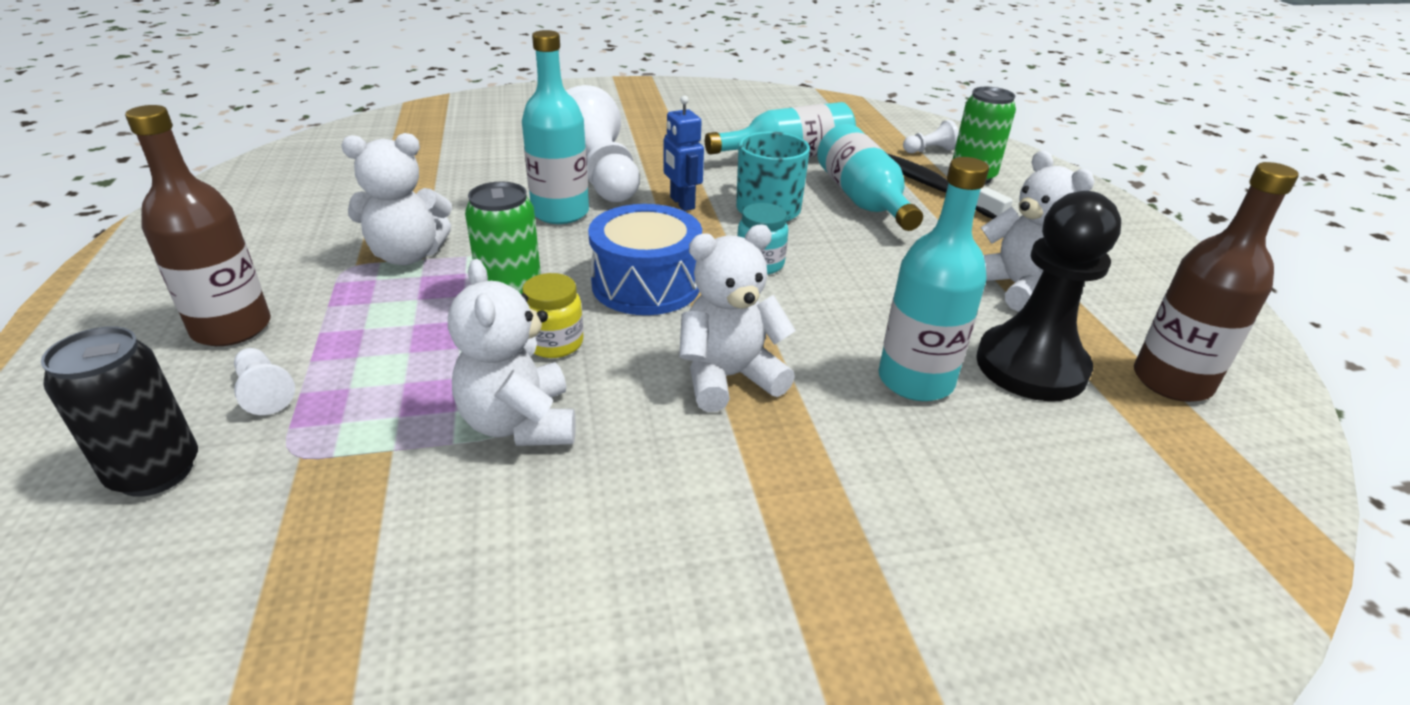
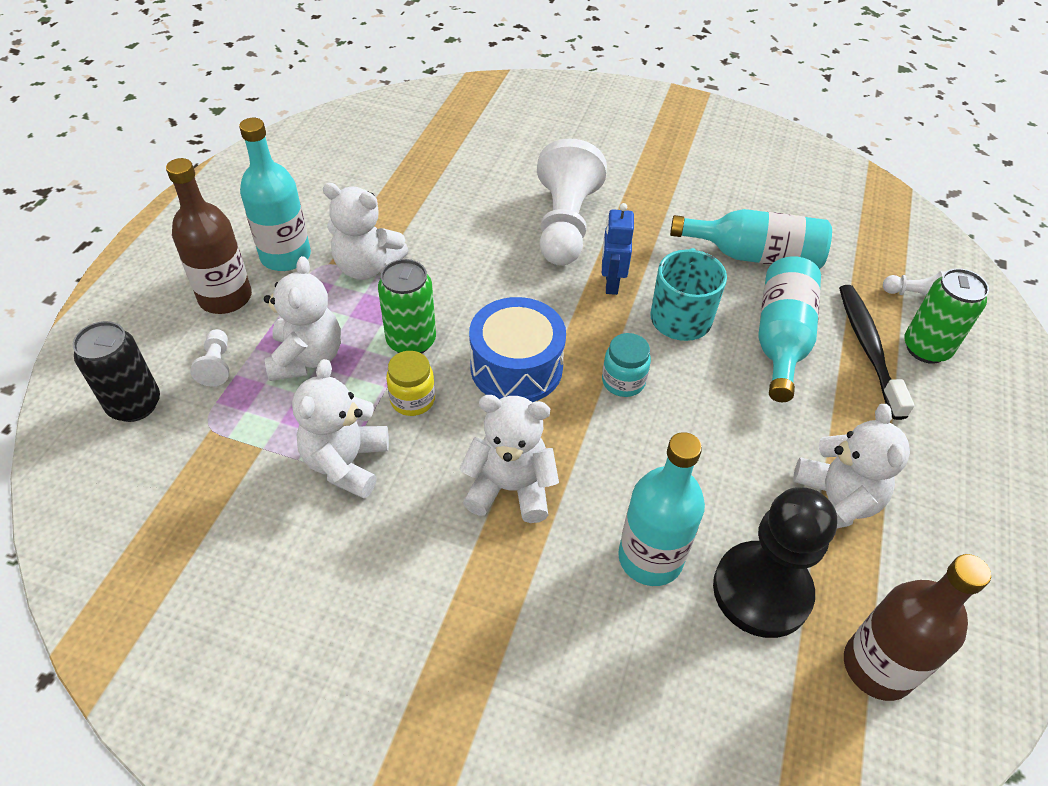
camera: 30 degrees right, 15 degrees up
(390, 348) = (307, 358): none -> white teddy bear
(560, 213) = (505, 259): turquoise bottle -> turquoise bottle (285, 256)

